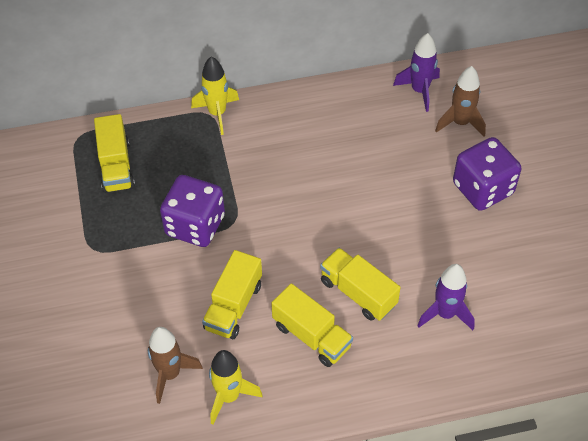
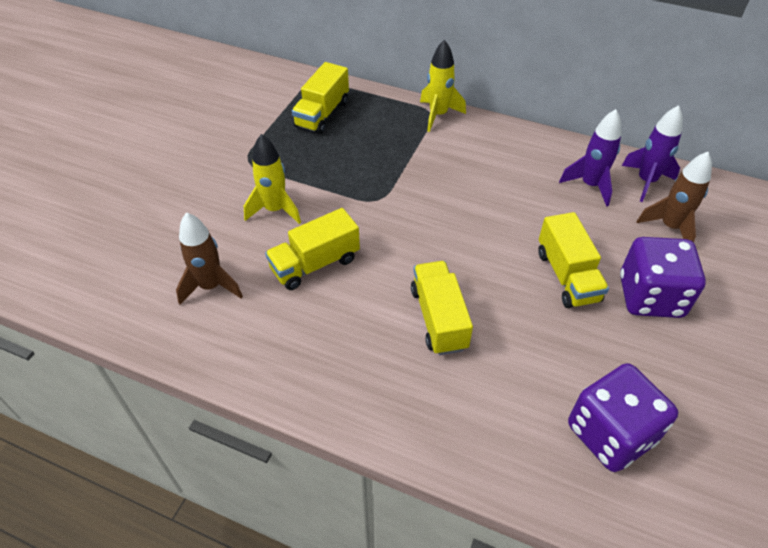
camera: 35 degrees right, 5 degrees down
(195, 225) = (343, 185): purple dice -> purple dice (610, 433)
(229, 396) = (240, 336): yellow rocket -> yellow rocket (275, 210)
(311, 336) = (361, 330): yellow truck -> yellow truck (567, 276)
(445, 314) = (513, 391): purple rocket -> purple rocket (590, 185)

